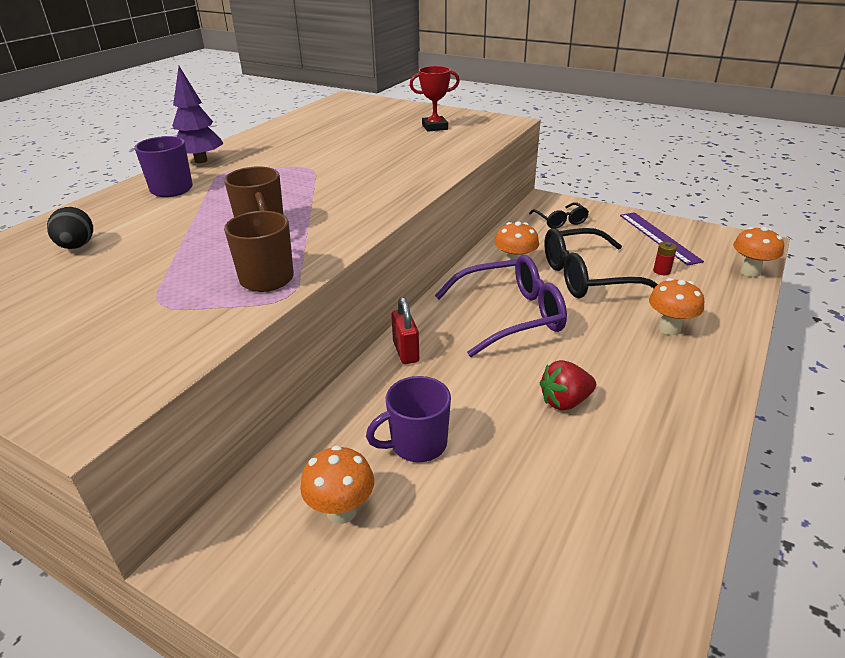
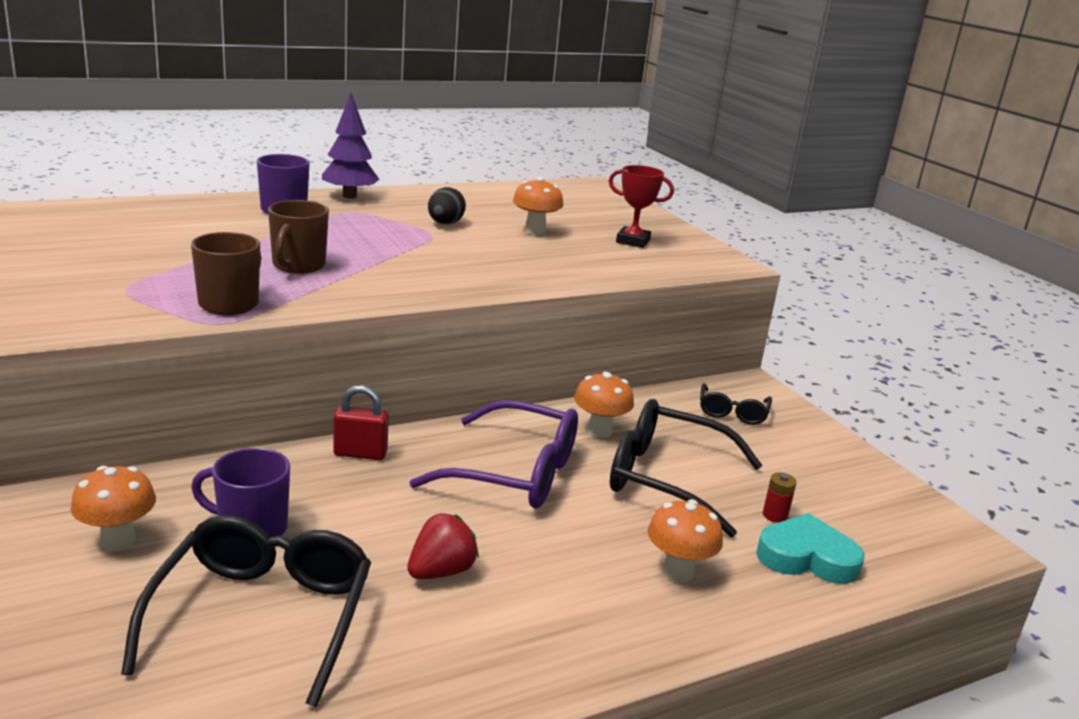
camera: 30 degrees right, 10 degrees down
(77, 246) = (143, 227): black egg -> black egg (445, 224)
(406, 352) = (360, 453): red padlock -> red padlock turned 75 degrees clockwise
(515, 499) = (262, 616): none -> black glasses
(565, 401) = (441, 572): red strawberry -> red strawberry turned 120 degrees clockwise
(659, 237) = (837, 481): purple ruler -> none
(706, 287) = (807, 557): none -> turquoise heart
(750, 272) = (902, 572): orange mushroom -> orange mushroom (535, 231)

